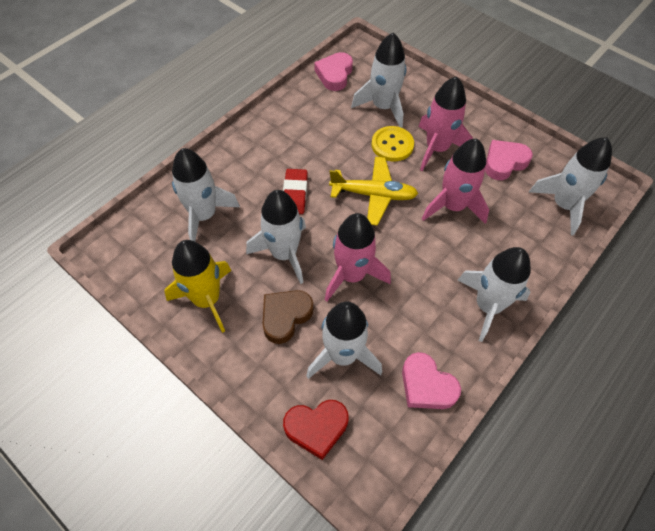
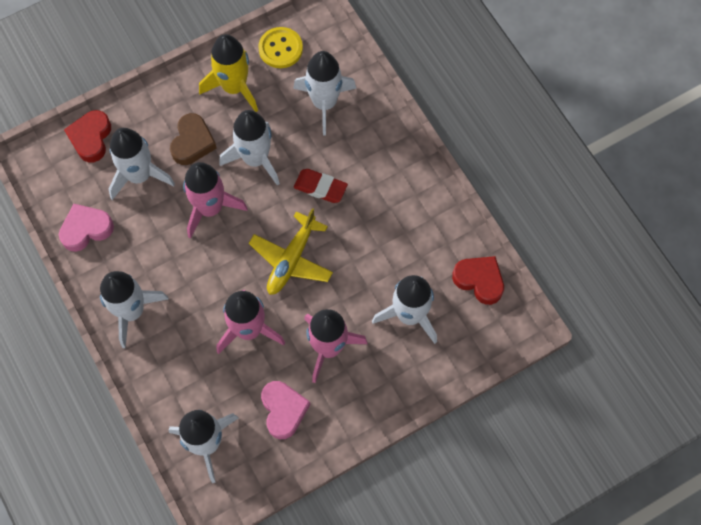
camera: 110 degrees right, 10 degrees up
(285, 317) = (192, 142): brown heart -> brown heart turned 45 degrees clockwise
(334, 75) = (479, 280): pink heart -> red heart
(392, 145) = (350, 303): yellow button -> yellow button (280, 49)

